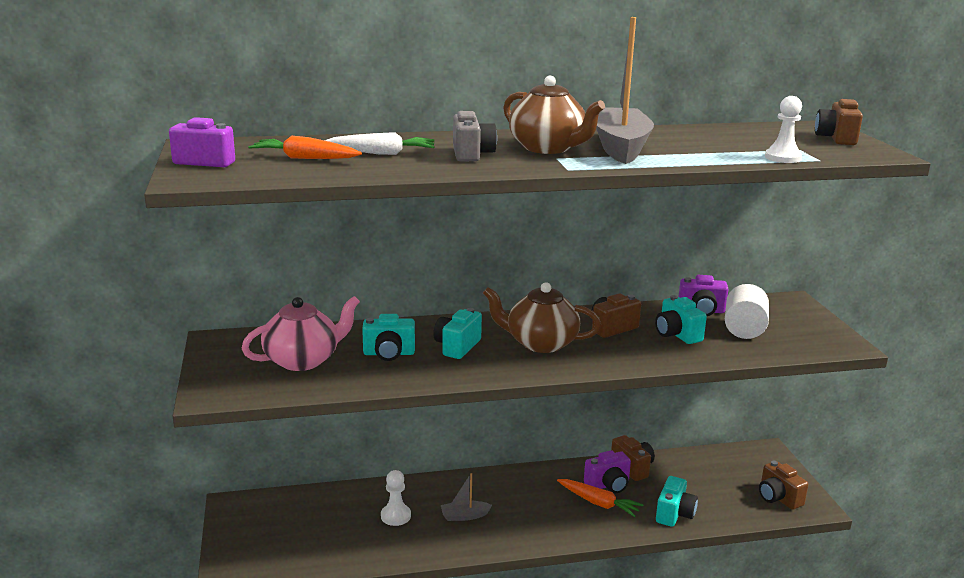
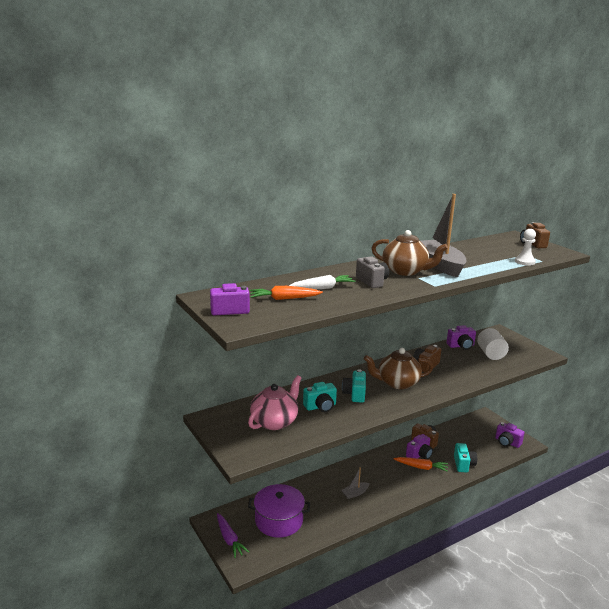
camera: 20 degrees left, 0 degrees up
(238, 534) = (229, 539): none -> purple carrot
(324, 526) = (279, 520): none -> purple pot
(395, 516) = (316, 503): white pawn -> none
(677, 334) = (461, 363): turquoise camera -> none
(778, 498) = (507, 442): brown camera -> purple camera

